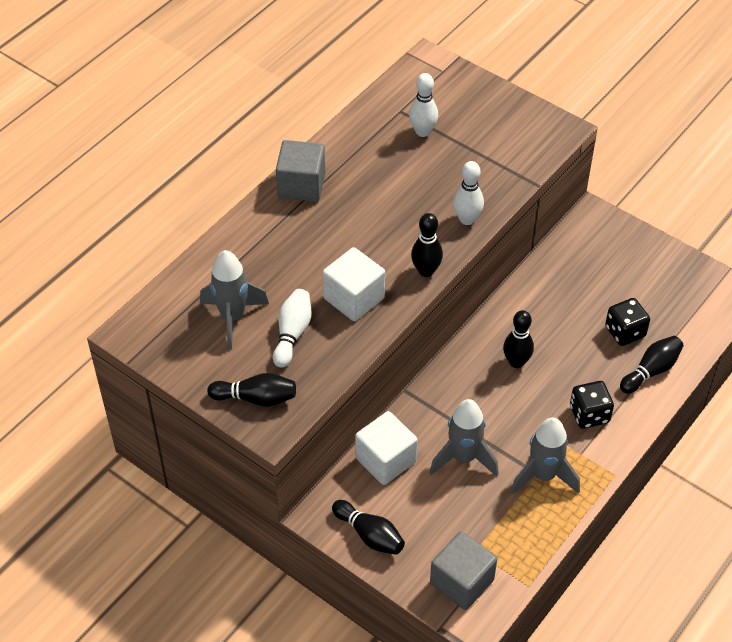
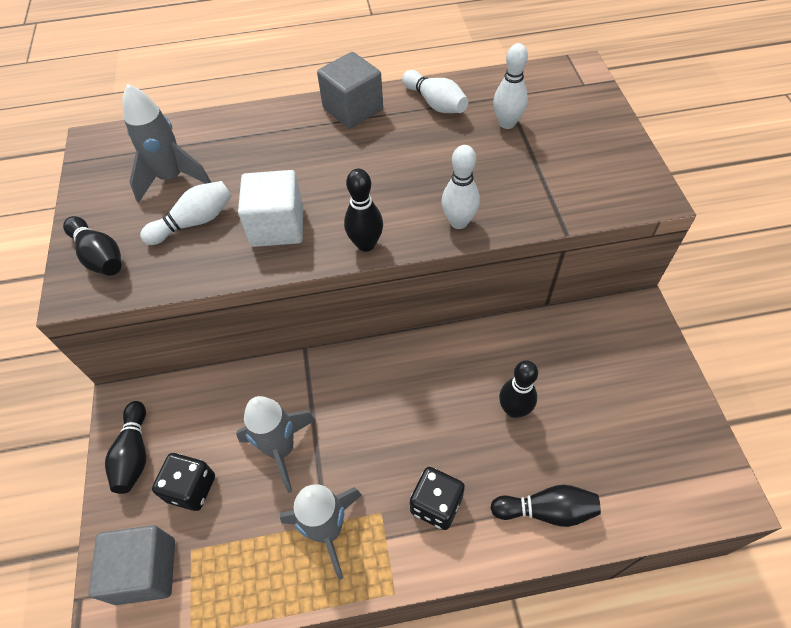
camera: 45 degrees right, 5 degrees up
(356, 145) = (435, 103): none -> white bowling pin
(385, 460) = (222, 397): white cube -> none
(516, 362) = (423, 396): black bowling pin -> black bowling pin (514, 410)
(625, 332) = (559, 448): black dice -> black dice (191, 488)

